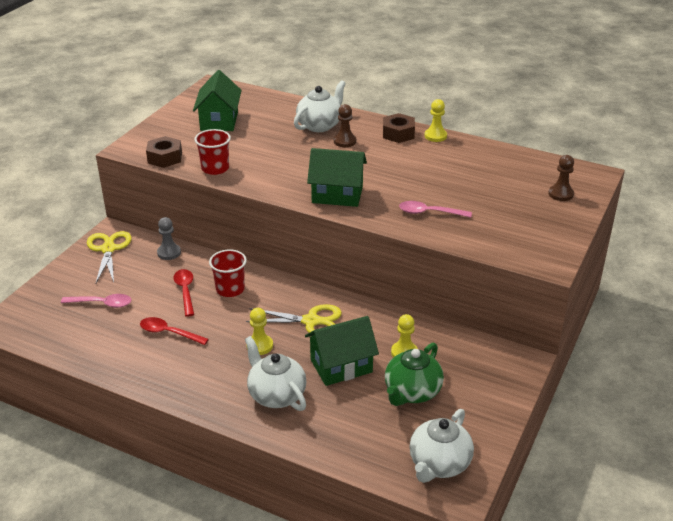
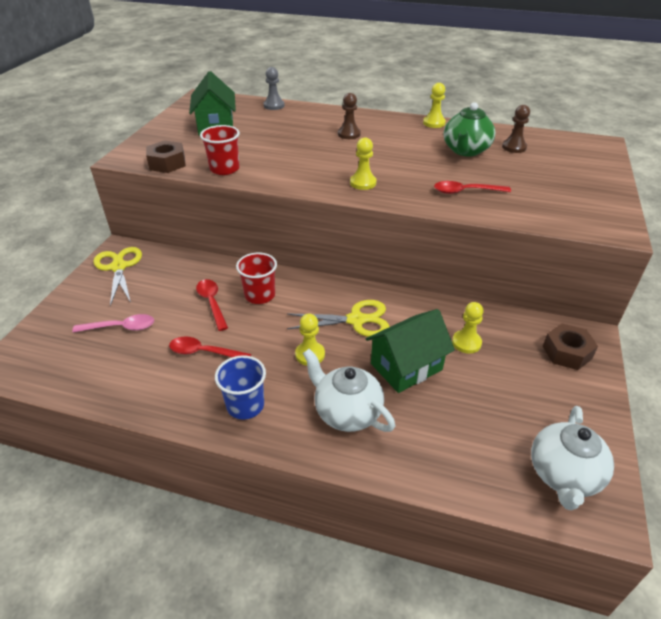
camera: 10 degrees left, 5 degrees up
(169, 253) = (185, 264): grey pawn -> grey pawn (274, 105)
(193, 379) = (245, 405): none -> blue cup
(320, 125) = (318, 122): white teapot -> none
(337, 195) = (363, 183): green house -> yellow pawn
(398, 134) = (397, 124): brown nut -> brown nut (567, 352)
(412, 392) = (494, 388): green teapot -> green teapot (466, 150)
(429, 213) = (466, 191): pink spoon -> red spoon
(560, 194) = (582, 163): brown pawn -> brown pawn (514, 147)

